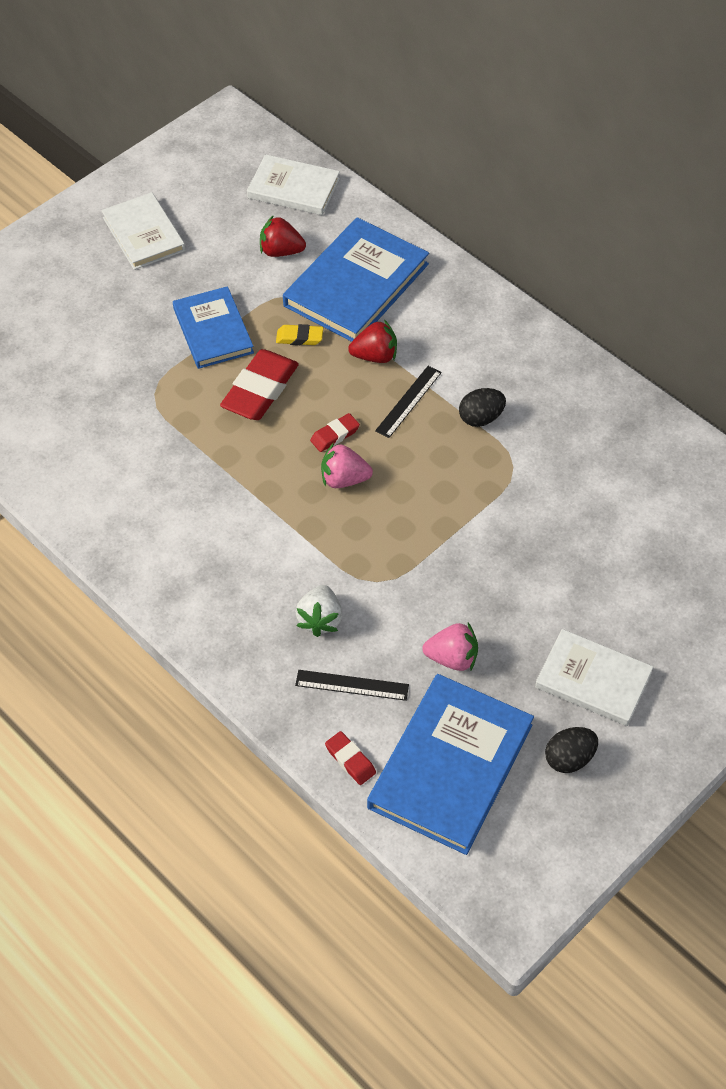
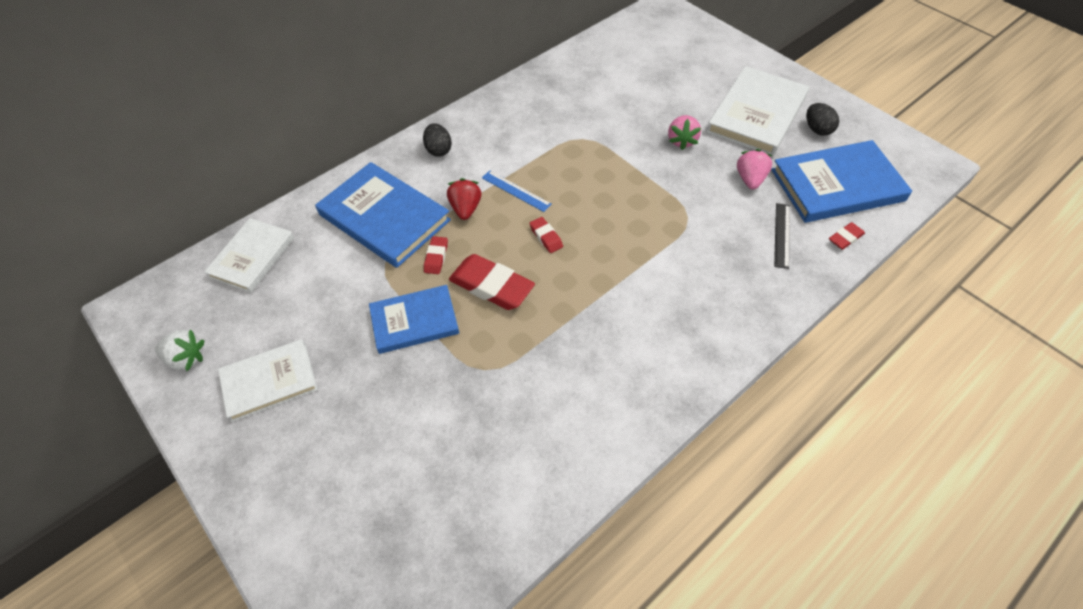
camera: 85 degrees left, 0 degrees up
(281, 251) = (329, 268): red strawberry -> none
(299, 338) = (436, 257): yellow eraser -> red eraser
(320, 619) = (726, 252): white strawberry -> white strawberry (186, 358)
(344, 479) = (591, 233): pink strawberry -> pink strawberry (682, 141)
(408, 401) = (516, 191): black ruler -> blue ruler
(451, 766) = (837, 185): blue book -> blue book turned 45 degrees counterclockwise
(481, 418) = (537, 152): black egg -> black egg (438, 150)
(593, 680) = (756, 114): white book -> white book, size x1.55

